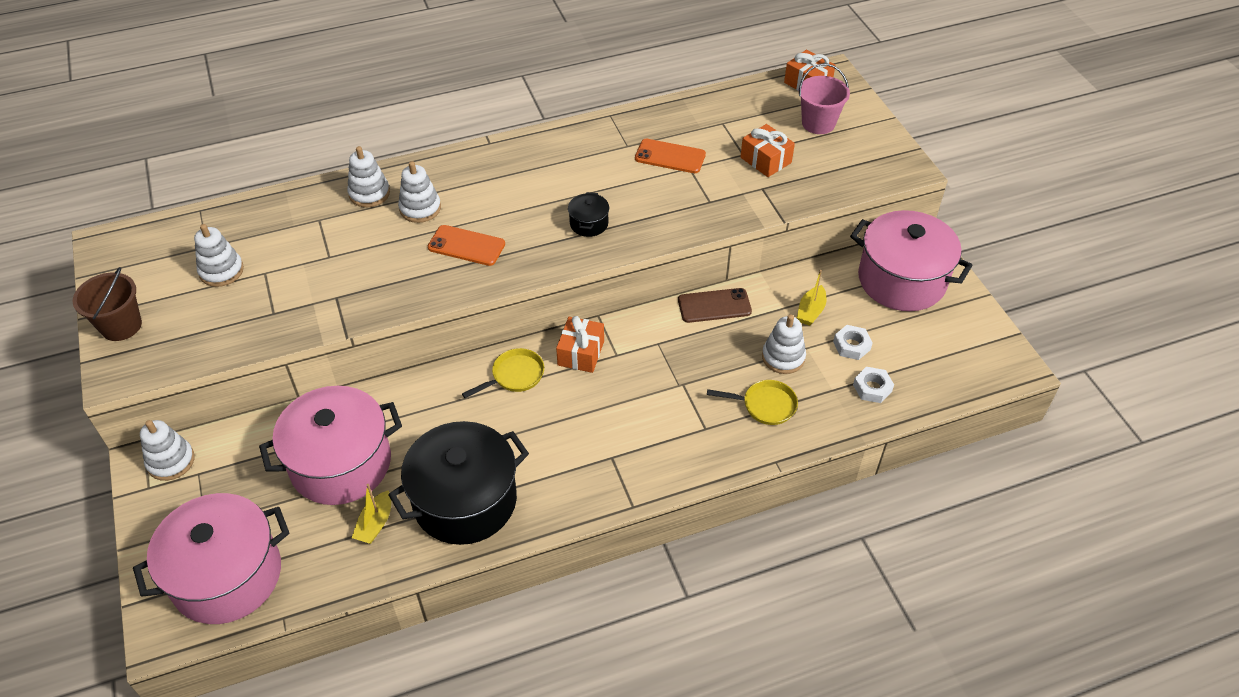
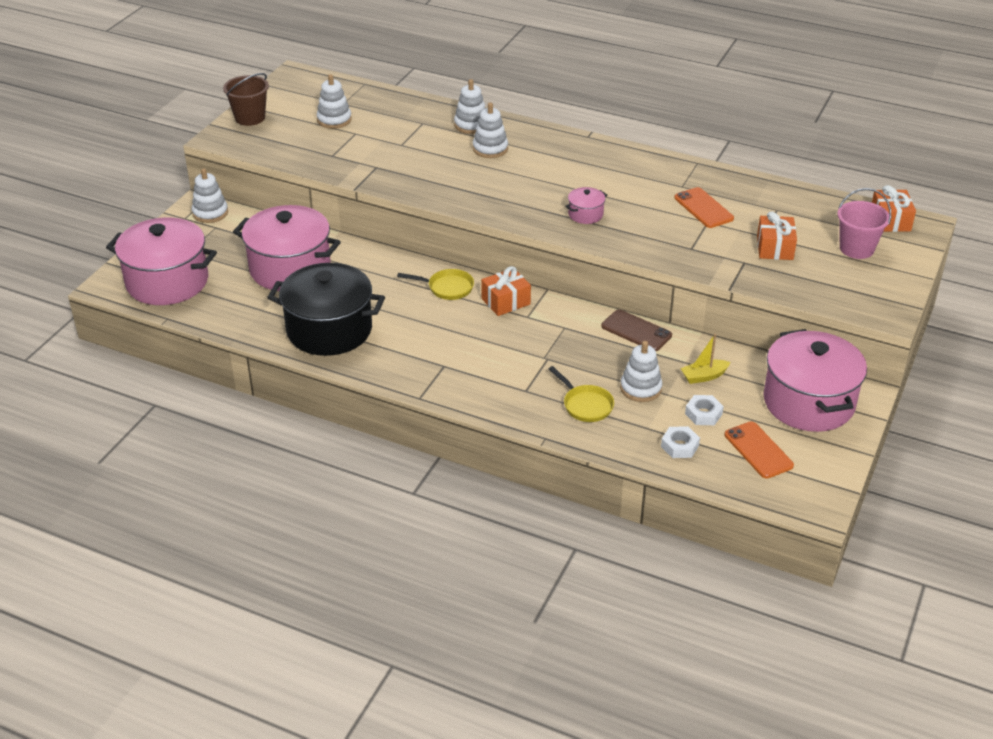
camera: 45 degrees right, 10 degrees down
(375, 524) = (268, 308): yellow boat -> none
(466, 246) = (489, 183): orange phone -> orange phone (758, 450)
(589, 224) = (585, 214): black pot -> pink pot

